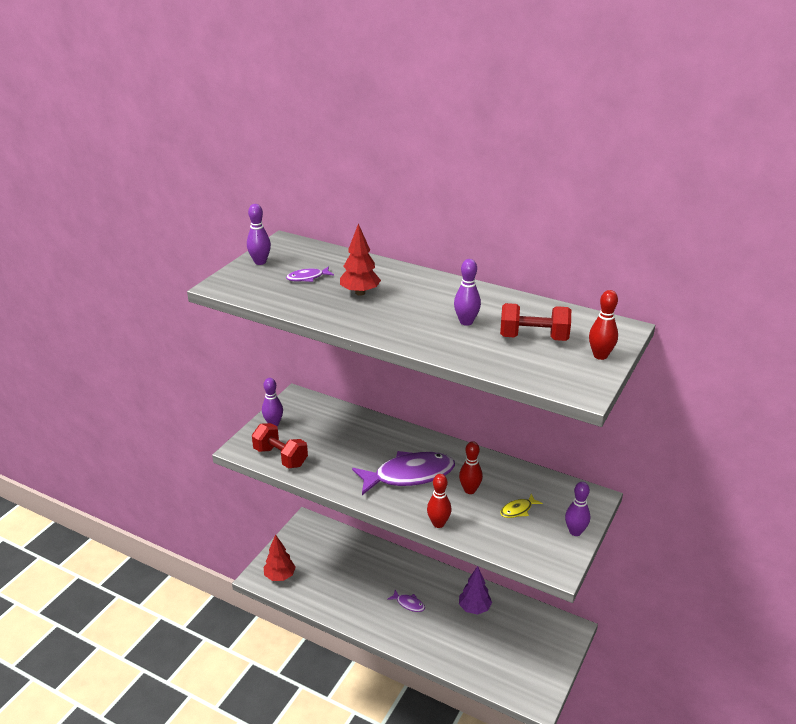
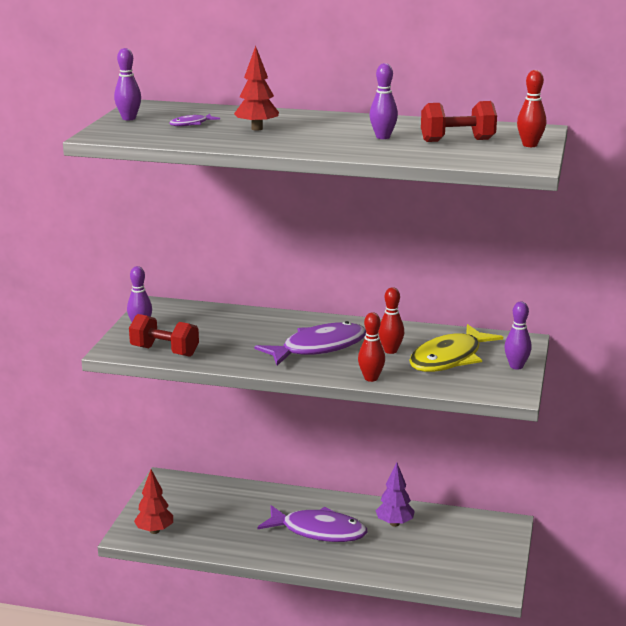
camera: 15 degrees left, 10 degrees down
(409, 604) = (319, 531): purple fish -> purple fish, size x2.33
(518, 510) = (449, 358): yellow fish -> yellow fish, size x2.33

